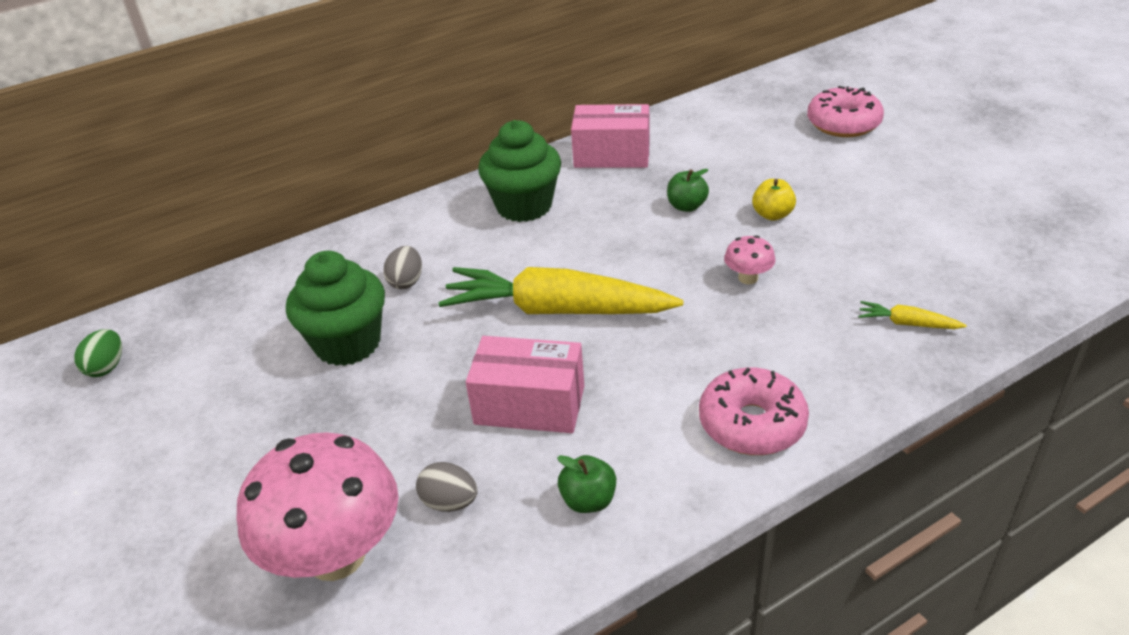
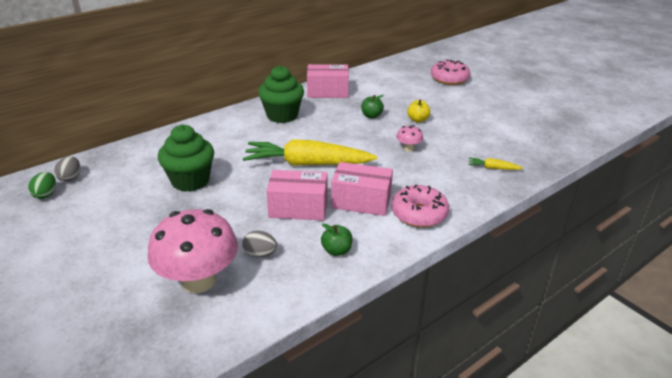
camera: 10 degrees left, 5 degrees down
(406, 281) = (220, 151): grey egg -> grey egg (70, 178)
(646, 393) = (361, 201): none -> pink box

